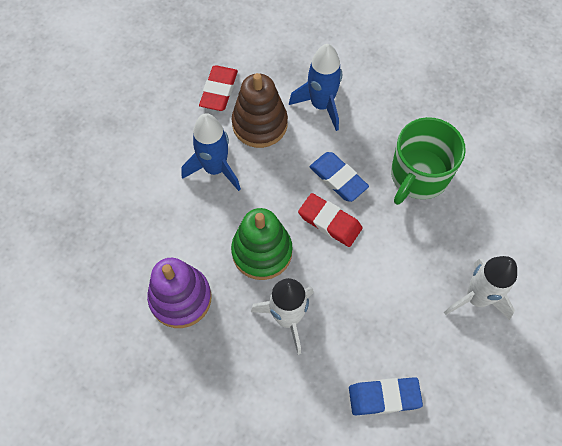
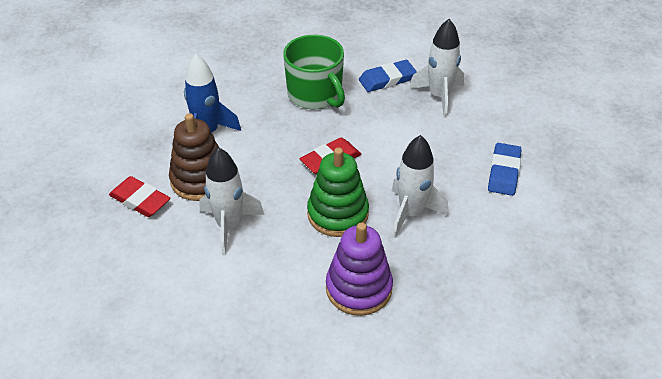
camera: 70 degrees left, 20 degrees down
(215, 168) = (229, 226): blue rocket -> white rocket
(338, 178) = (290, 143): blue eraser -> blue eraser (387, 79)

